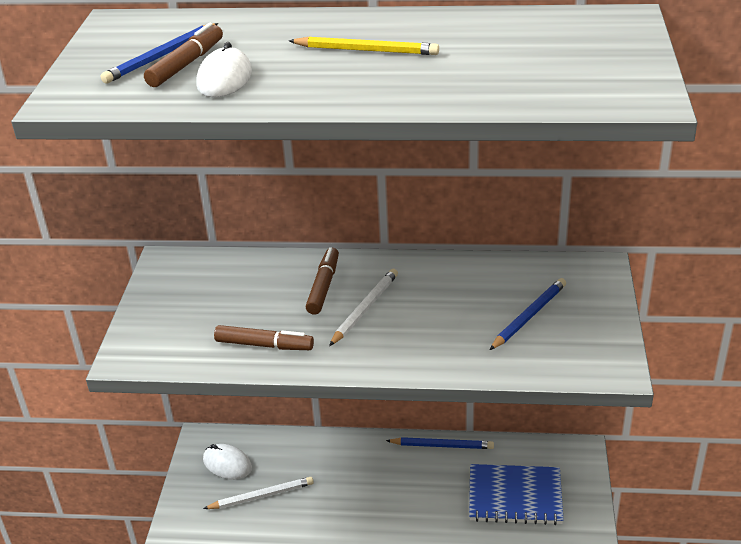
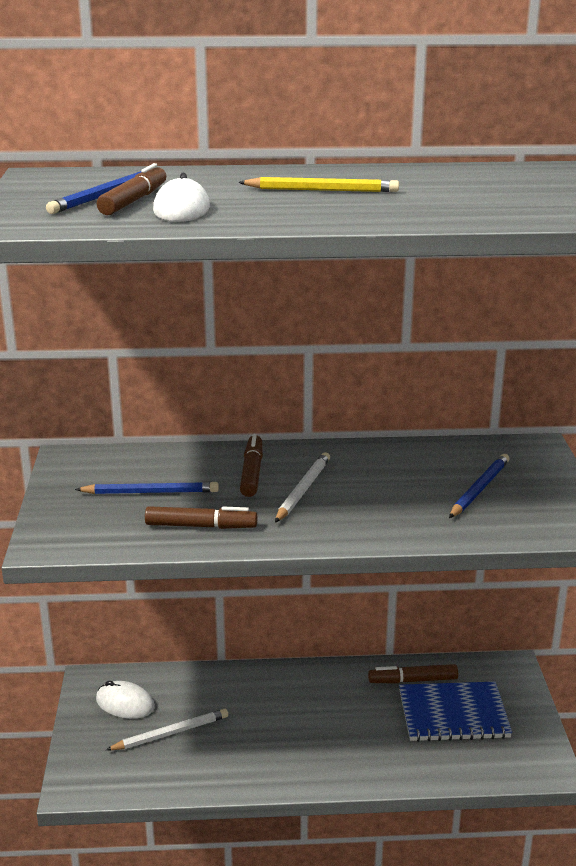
camera: 10 degrees left, 10 degrees down
(442, 445) = (363, 670): blue pencil -> blue pencil (150, 492)
(485, 459) = (413, 680): none -> brown marker

